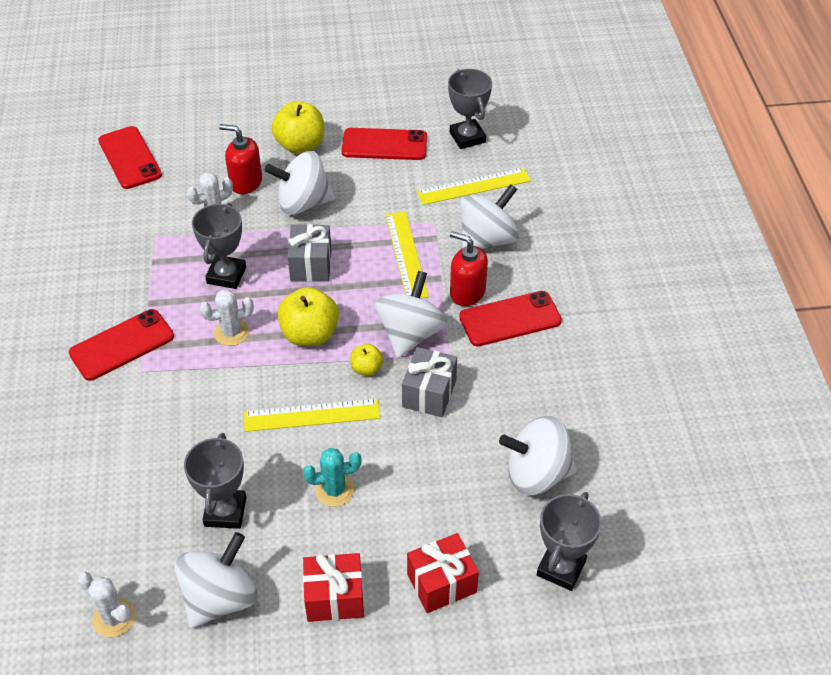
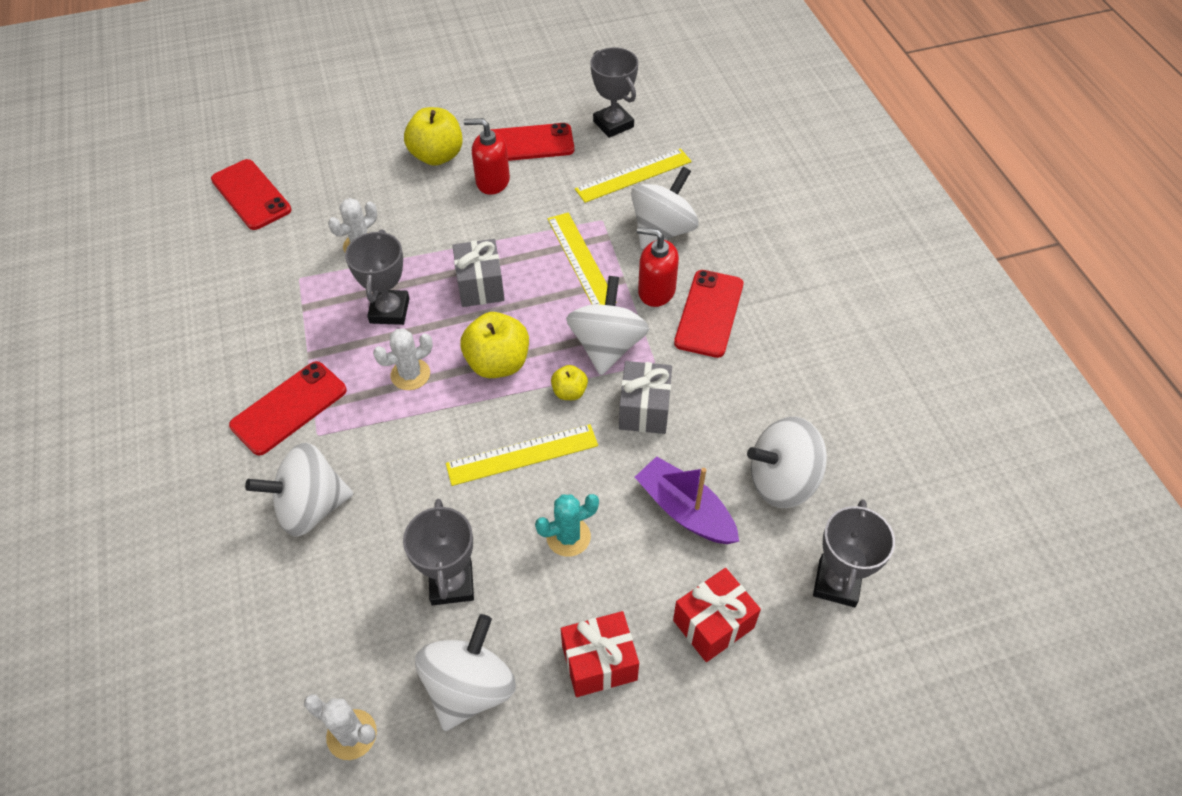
camera: 10 degrees left, 5 degrees up
(246, 182) = (387, 204): red soap dispenser -> red soap dispenser (492, 181)
(303, 203) = (455, 219): white spinning top -> white spinning top (311, 507)
(442, 485) = (685, 510): none -> purple boat
(510, 319) = (709, 313): red phone -> red phone turned 45 degrees counterclockwise

